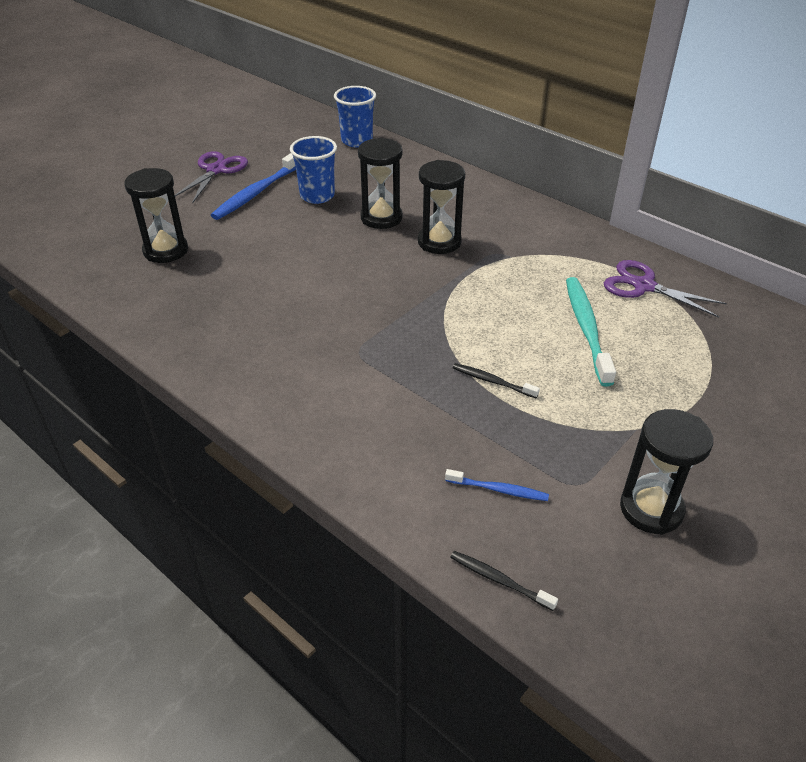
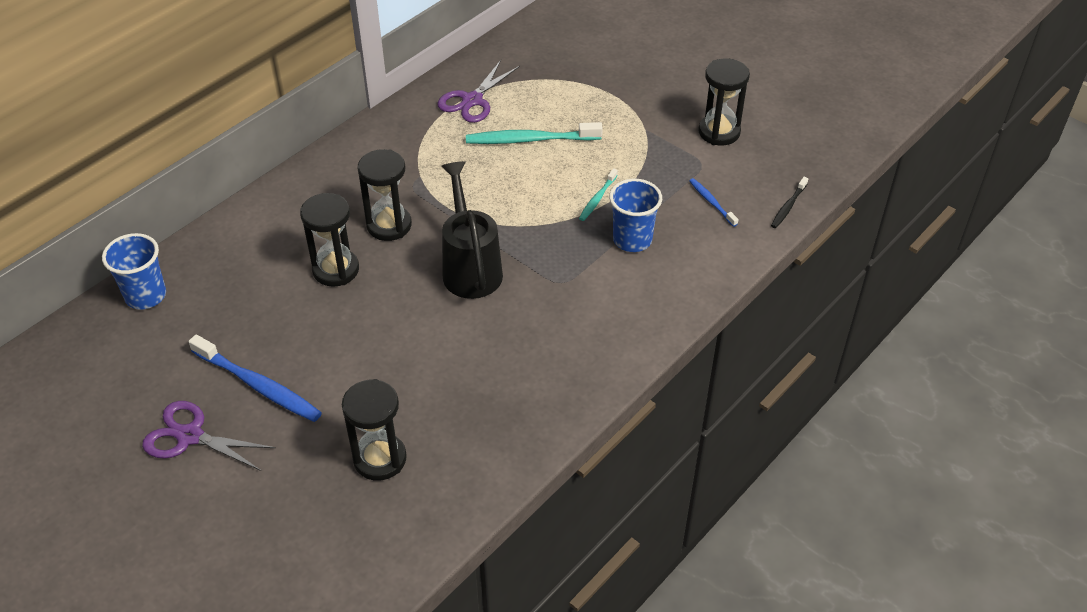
camera: 90 degrees left, 5 degrees up
(317, 196) = (277, 327): blue cup -> blue cup (632, 240)
(381, 291) = (470, 268): none -> black watering can
(493, 381) = (597, 198): black toothbrush -> turquoise toothbrush
(498, 489) = (712, 202): blue toothbrush -> blue toothbrush turned 45 degrees counterclockwise

